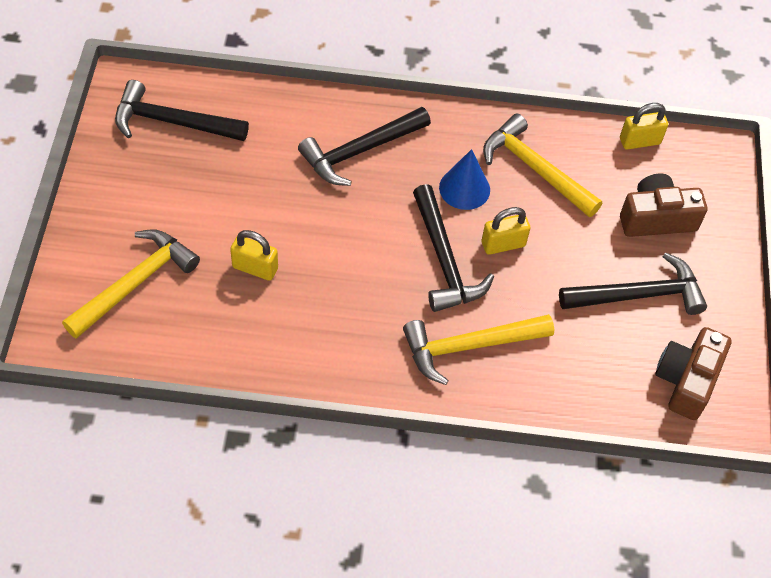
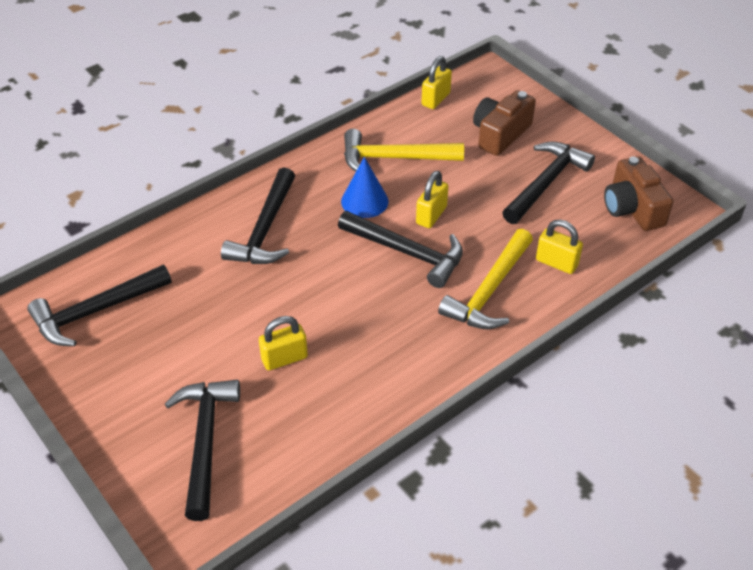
camera: 40 degrees left, 10 degrees down
(135, 283) = (205, 442): yellow hammer -> black hammer
(555, 370) = (556, 263): none -> yellow padlock

